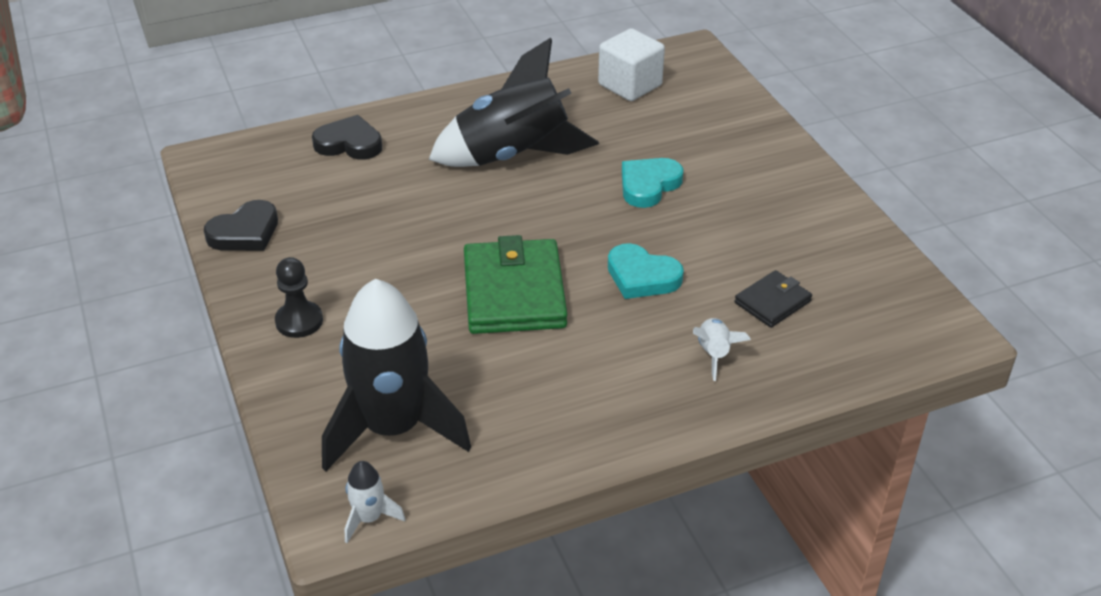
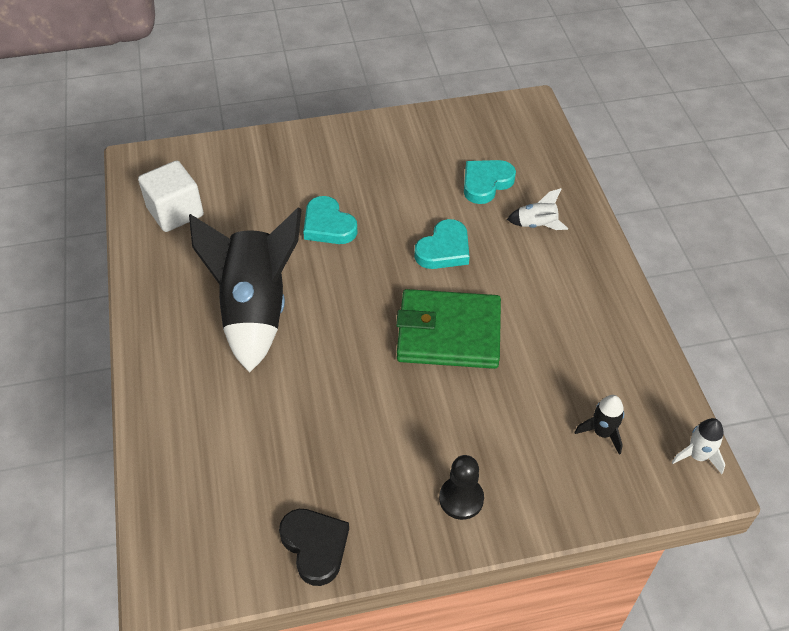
camera: 80 degrees left, 10 degrees up
(349, 143) = (188, 443): black heart -> none
(393, 428) = (602, 433): black rocket -> black rocket, size x0.41
(772, 302) = (486, 183): black wallet -> turquoise heart

